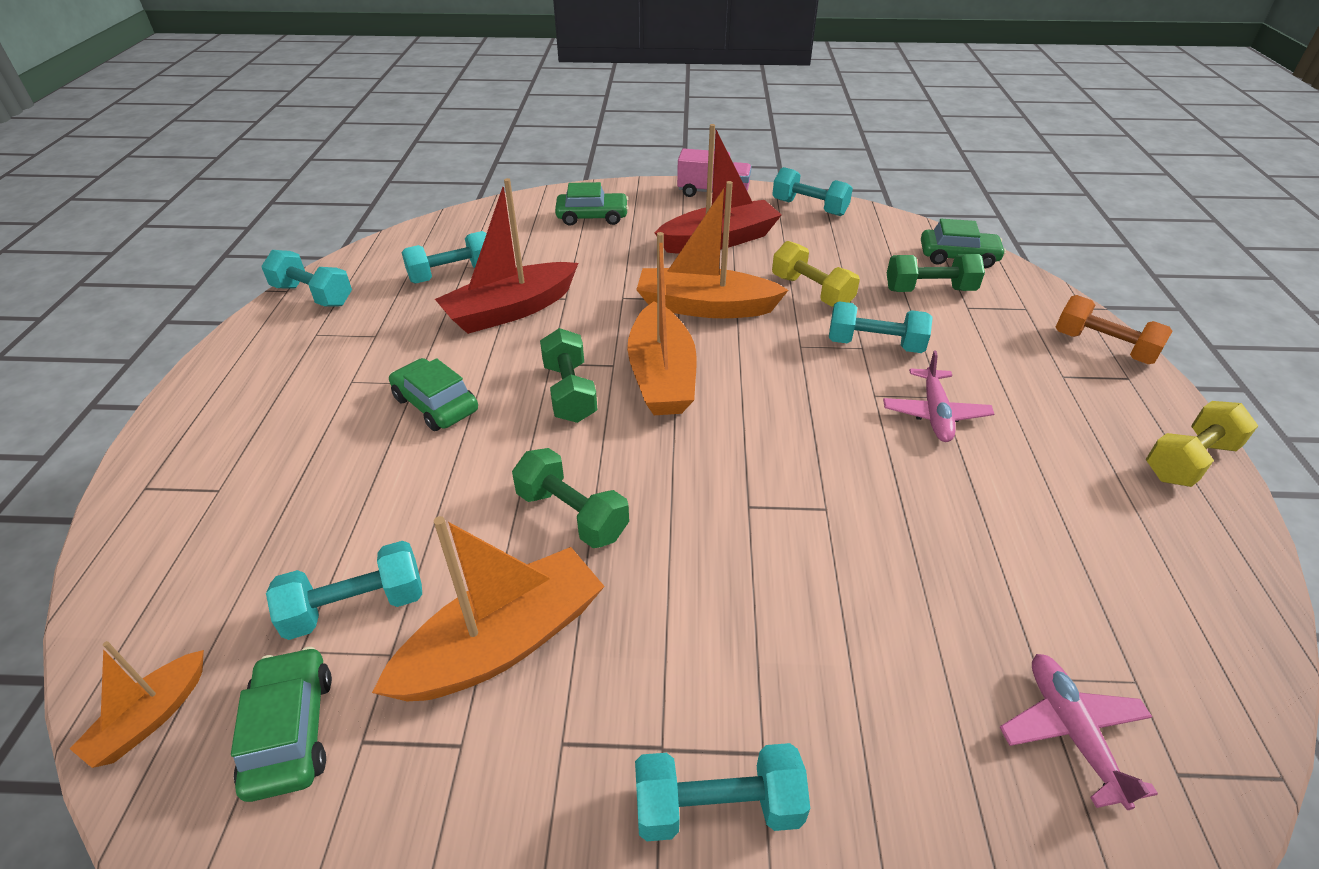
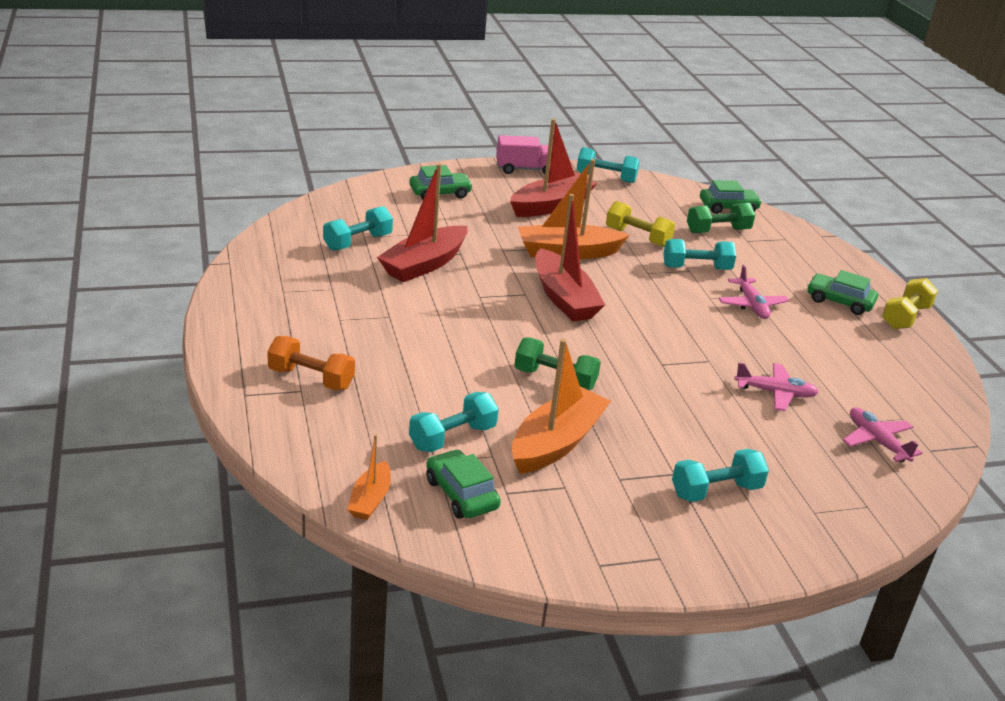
camera: 20 degrees left, 10 degrees down
(313, 295) = (255, 265): turquoise dumbbell -> none
(435, 404) = (415, 328): green car -> green car (839, 301)
(570, 392) = (506, 313): green dumbbell -> none
(661, 376) = (563, 298): orange boat -> red boat
(913, 589) = (775, 393): none -> pink plane
(1103, 347) = (840, 259): orange dumbbell -> orange dumbbell (311, 379)

